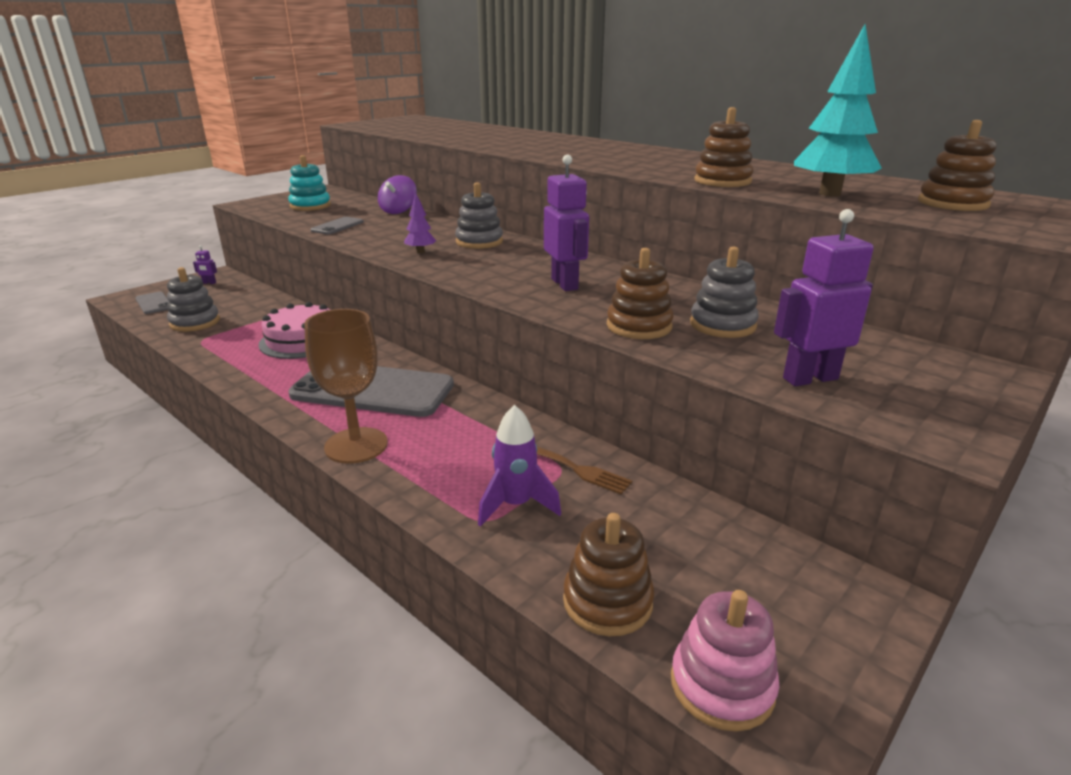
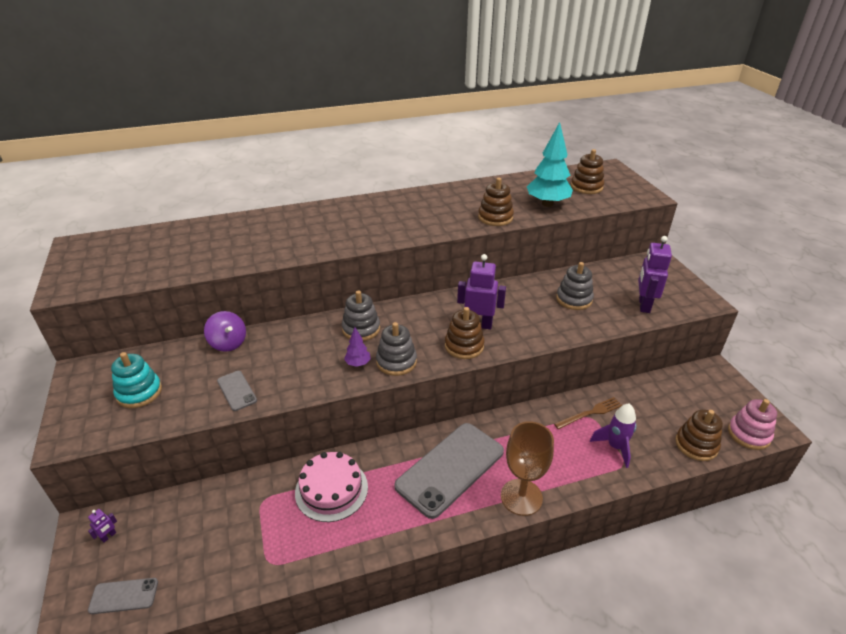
camera: 60 degrees left, 10 degrees up
(195, 322) = (219, 563): grey stacking toy -> grey stacking toy (396, 362)
(639, 326) = (560, 325): brown stacking toy -> brown stacking toy (464, 346)

